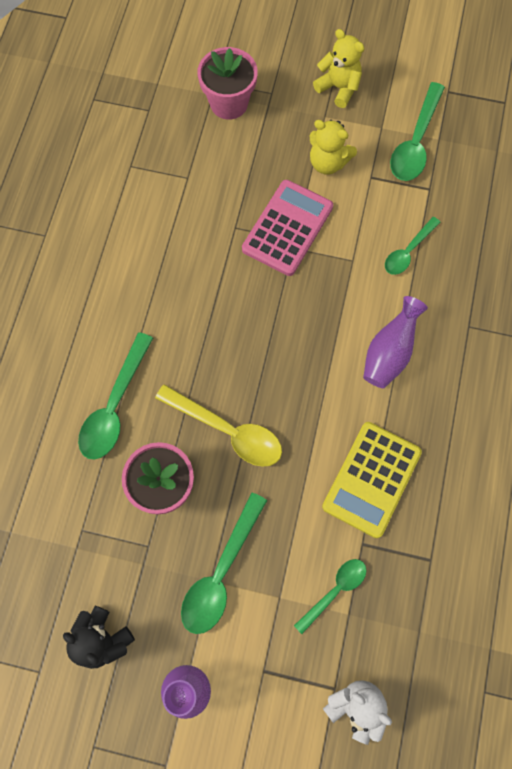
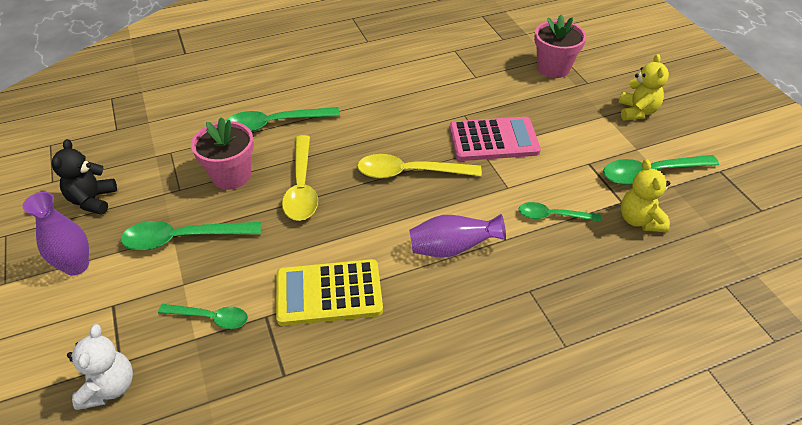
camera: 55 degrees right, 25 degrees down
(277, 326) = (409, 173): none -> yellow spoon
(328, 162) = (571, 135): yellow teddy bear -> yellow teddy bear (639, 220)

